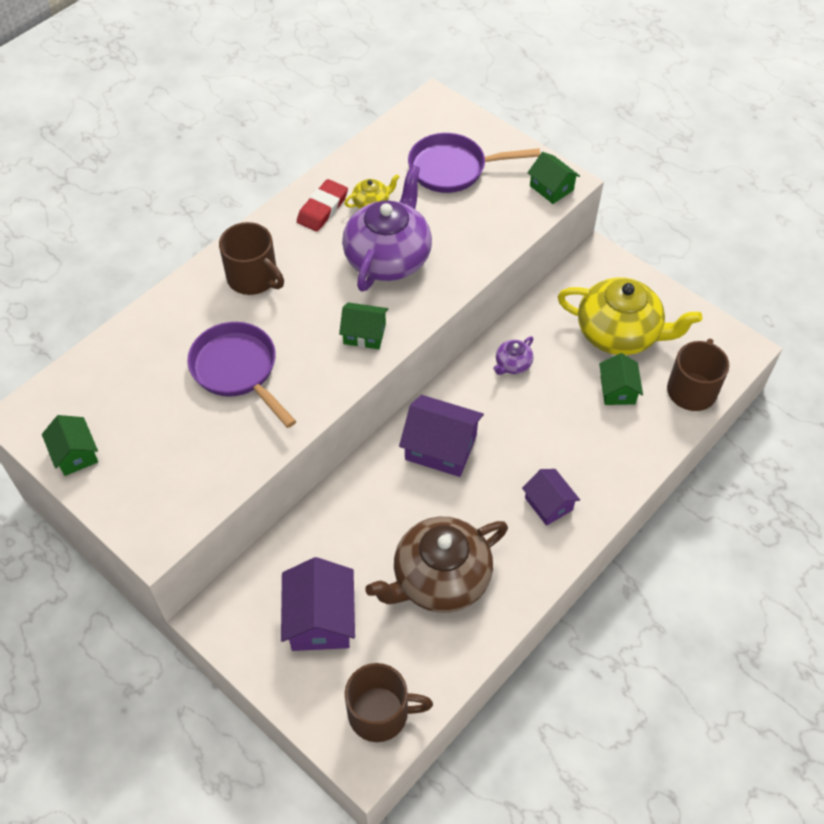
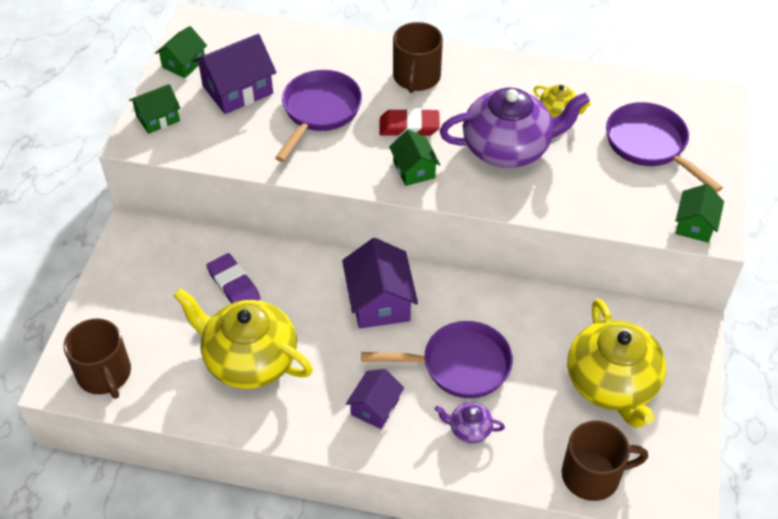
camera: 60 degrees right, 5 degrees down
(320, 619) = (166, 296): purple house -> purple house (237, 90)
(322, 209) = (524, 83): red eraser -> red eraser (409, 126)
(345, 554) = (233, 285): none -> purple eraser
(440, 578) = (249, 359): brown teapot -> yellow teapot
(512, 364) = (507, 314): purple teapot -> purple teapot (469, 429)
(542, 423) = (459, 365): none -> purple pan
(617, 390) = (542, 410): green house -> green house (158, 118)

